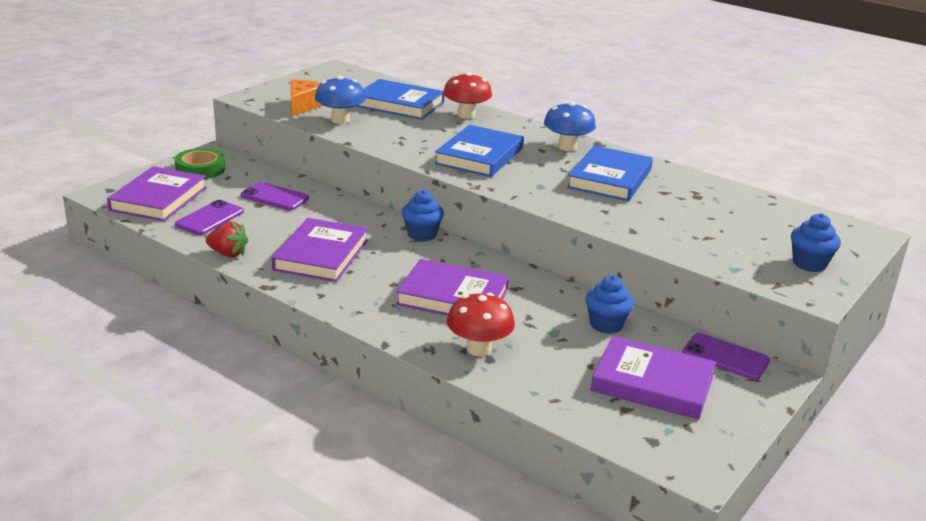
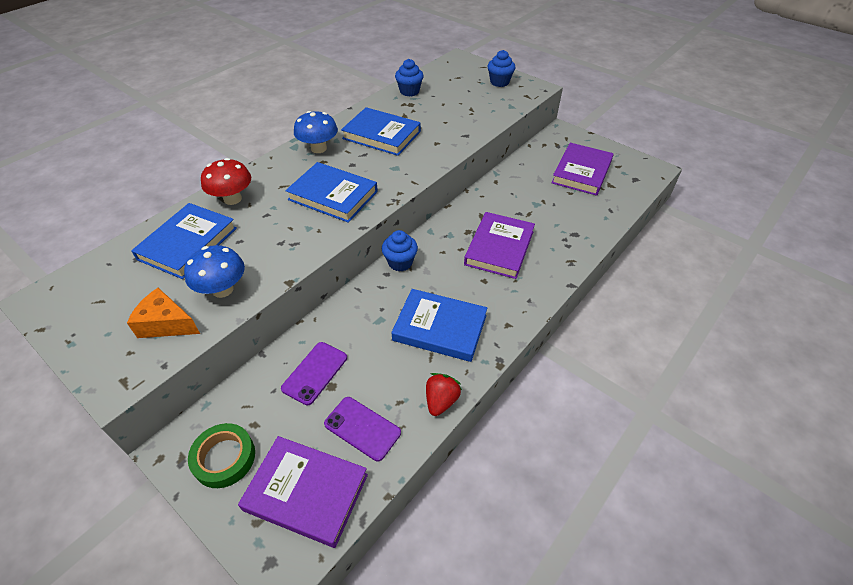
camera: 85 degrees left, 20 degrees up
(321, 255) = (440, 328): purple book -> blue book
(478, 349) = (564, 238): red mushroom -> none
(606, 325) = (522, 181): blue cupcake -> blue cupcake (409, 91)
(725, 357) = (547, 143): purple phone -> none

